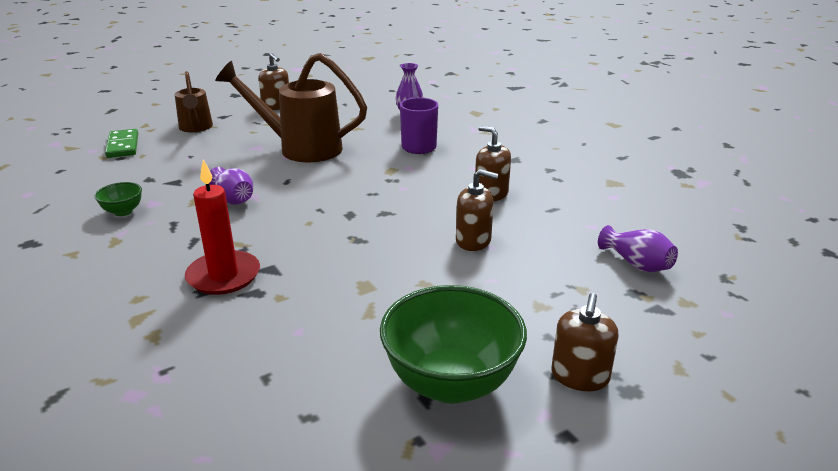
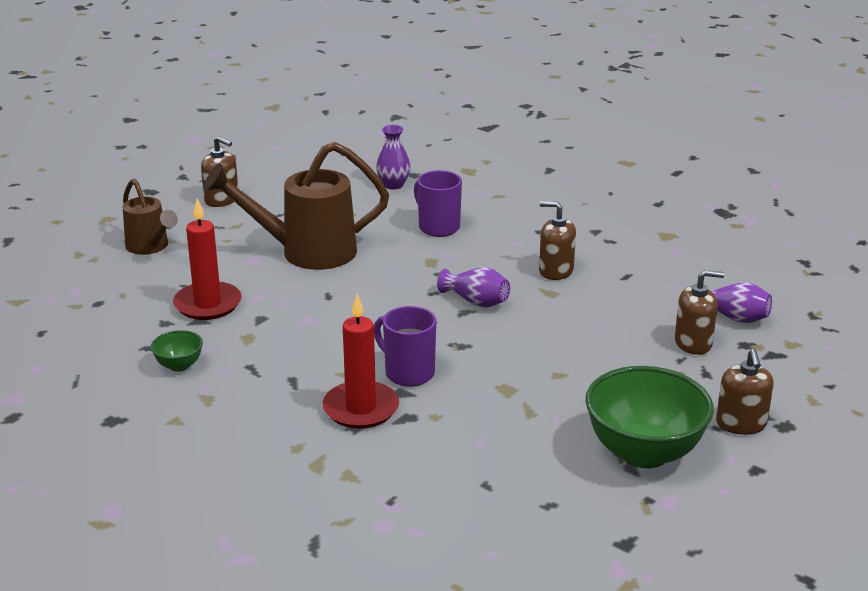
camera: 20 degrees left, 0 degrees up
(123, 146) = (83, 287): green domino -> none
(192, 172) = (208, 304): none -> red candle
(233, 199) = (289, 327): purple vase -> purple vase (476, 301)
(292, 254) = (408, 373): none -> purple mug
(473, 241) = (574, 324): brown soap dispenser -> brown soap dispenser (693, 343)

